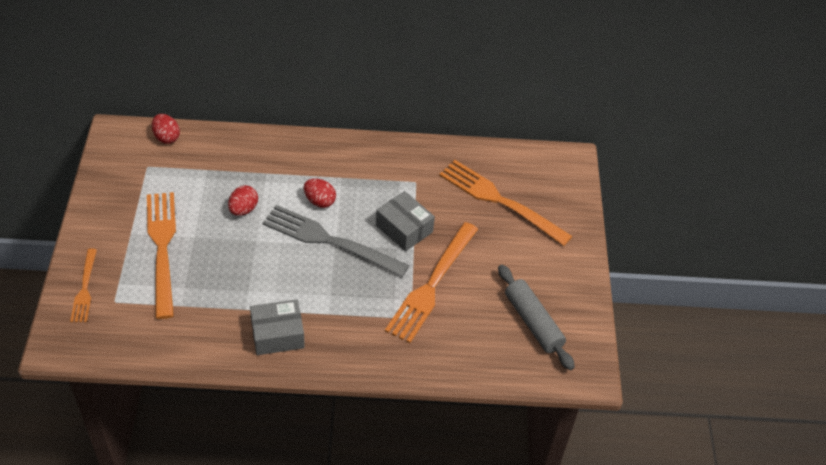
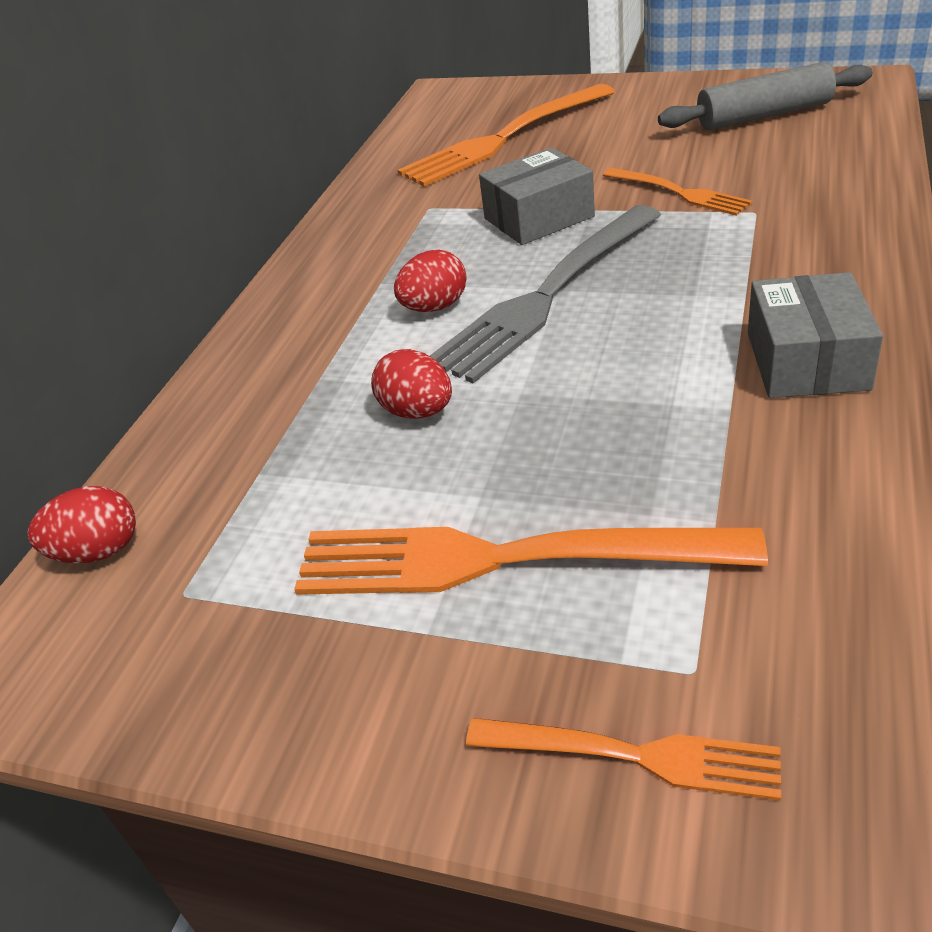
camera: 65 degrees left, 10 degrees down
(432, 285) = (679, 192): orange fork -> orange fork, size x0.55

